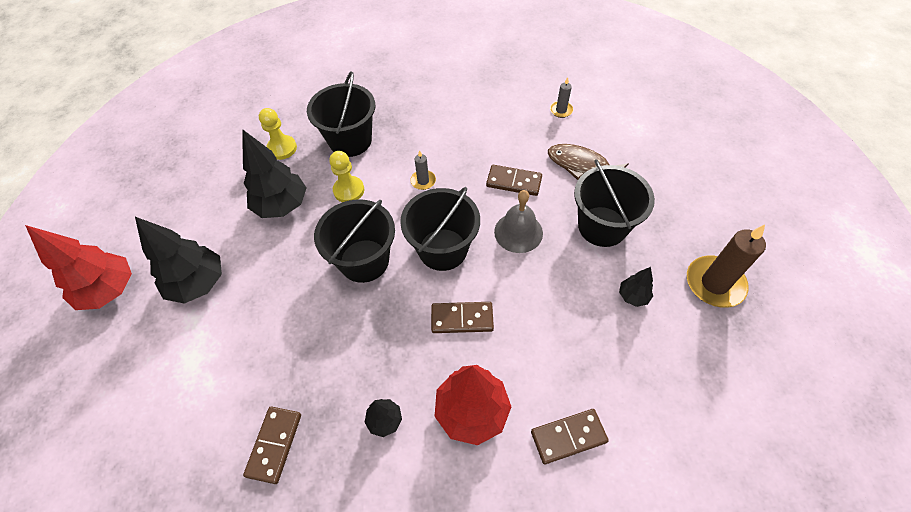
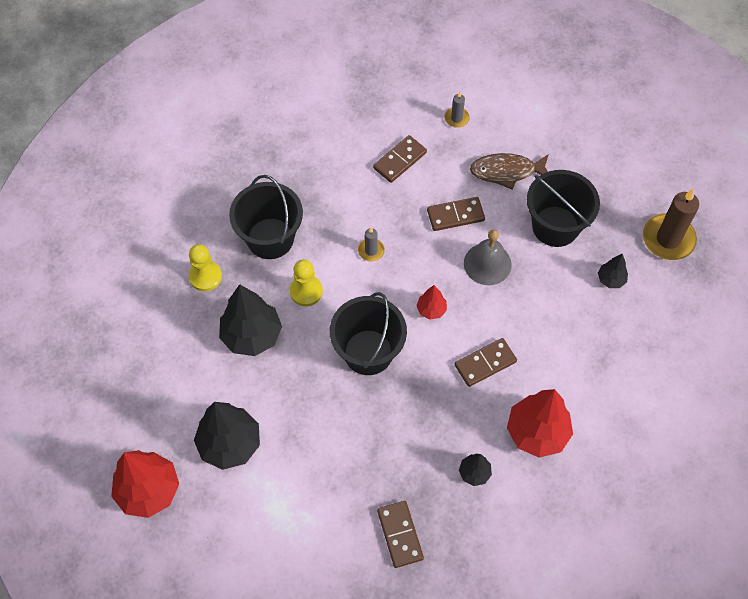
camera: 30 degrees left, 5 degrees up
(443, 249) = (431, 310): black bucket -> red tree
(568, 437) = (618, 415): brown domino -> brown domino (400, 160)

